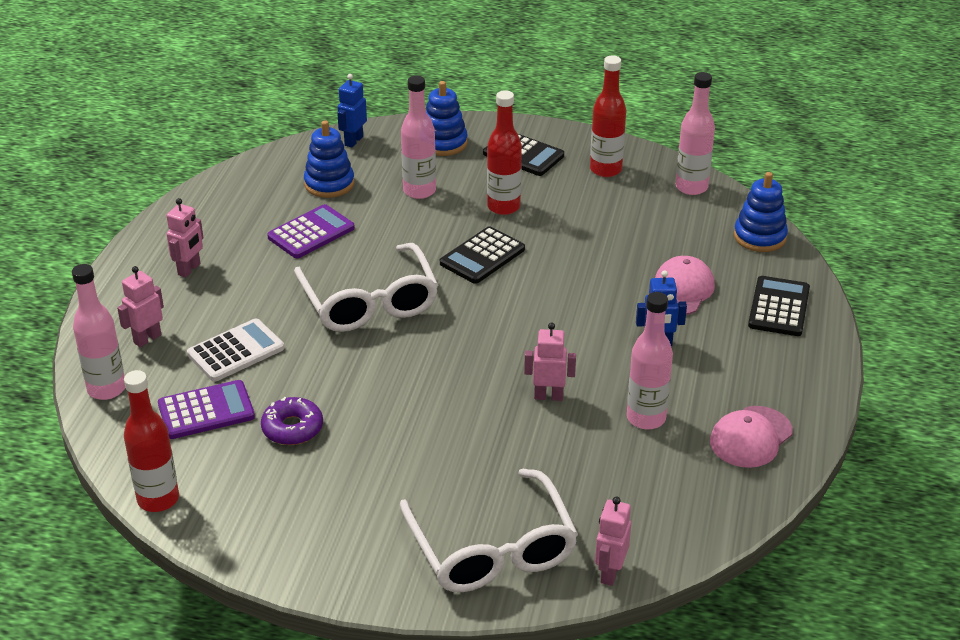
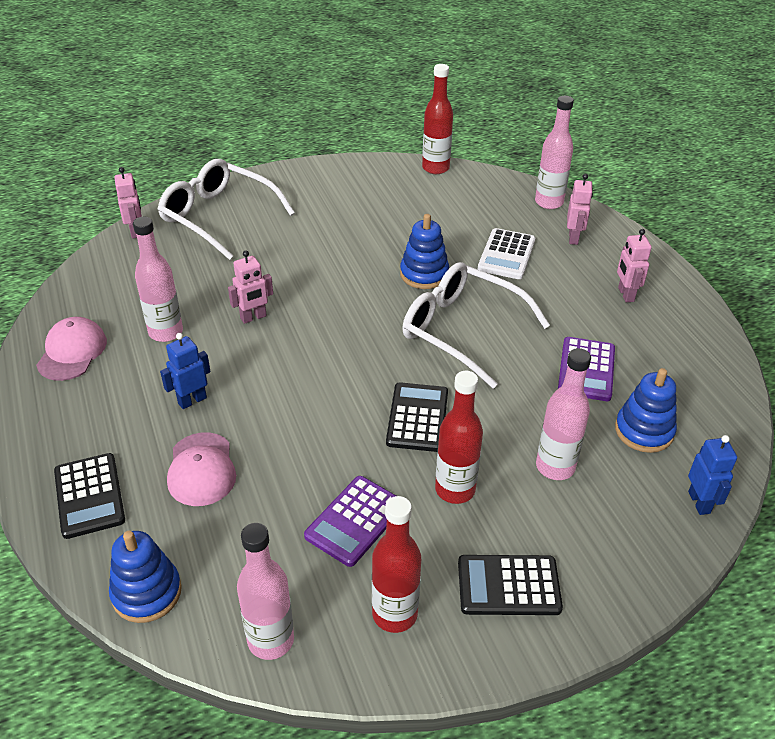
camera: 145 degrees right, 5 degrees up
(206, 411) = (473, 215): purple calculator -> purple calculator (355, 521)
(292, 428) = (408, 227): purple donut -> none
(443, 143) = (611, 554): blue stacking toy -> blue stacking toy (424, 274)

